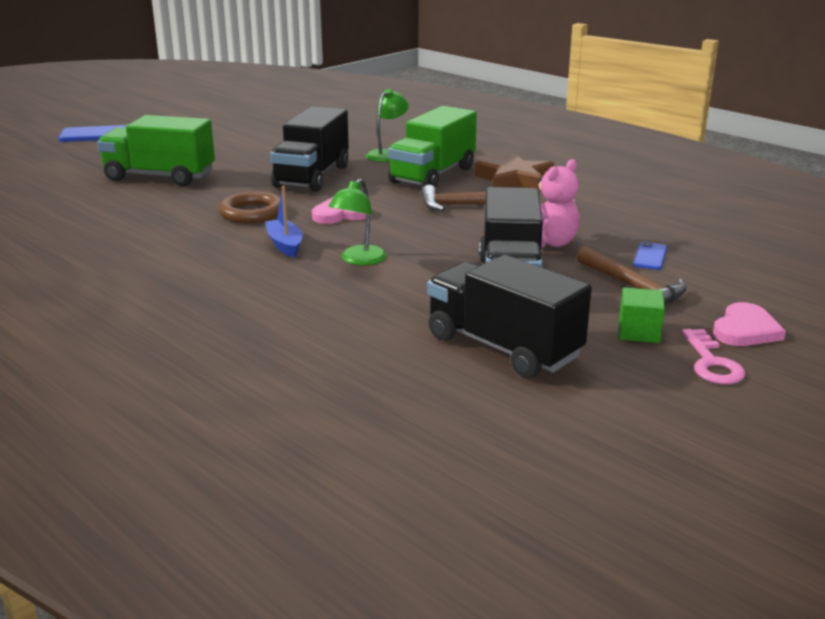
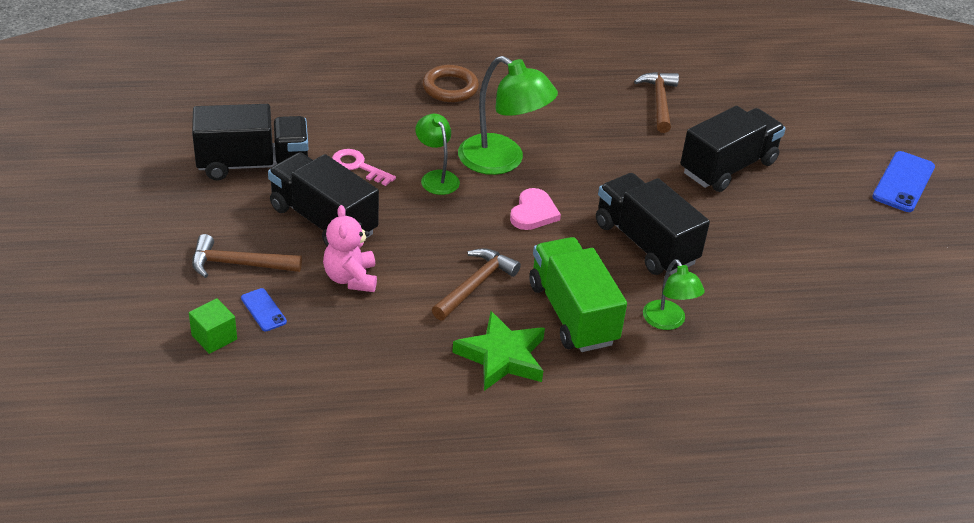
camera: 125 degrees right, 15 degrees up
(76, 218) = (659, 101): none -> brown hammer
(160, 177) = (728, 167): green truck -> black truck
(252, 213) = (585, 175): brown ring -> brown ring (450, 88)
(285, 245) = (502, 161): blue boat -> green lamp
(514, 180) = (502, 356): brown star -> green star
(639, 332) = (192, 222): green cube -> green cube (214, 337)
(711, 363) = (128, 222): pink key -> pink key (358, 166)
(745, 330) = (130, 265): pink heart -> none

